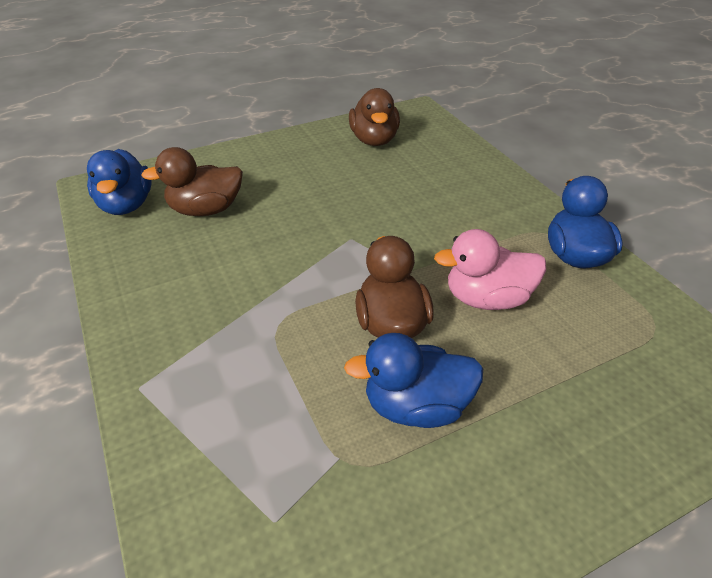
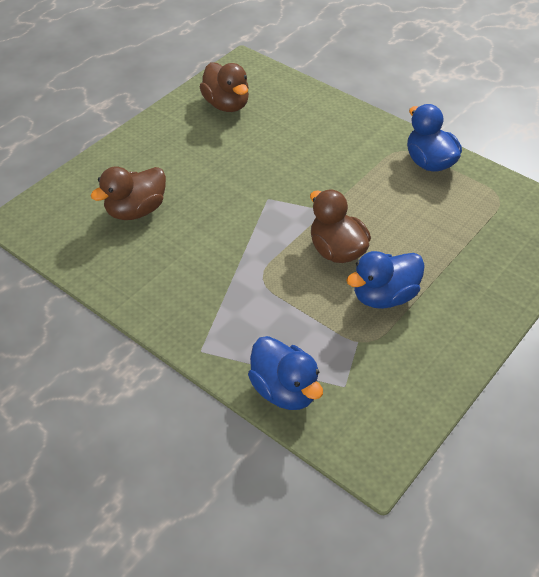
camera: 25 degrees left, 5 degrees up
(126, 205) = (64, 227): blue duck -> blue duck (284, 390)
(487, 298) = (388, 213): pink duck -> none

